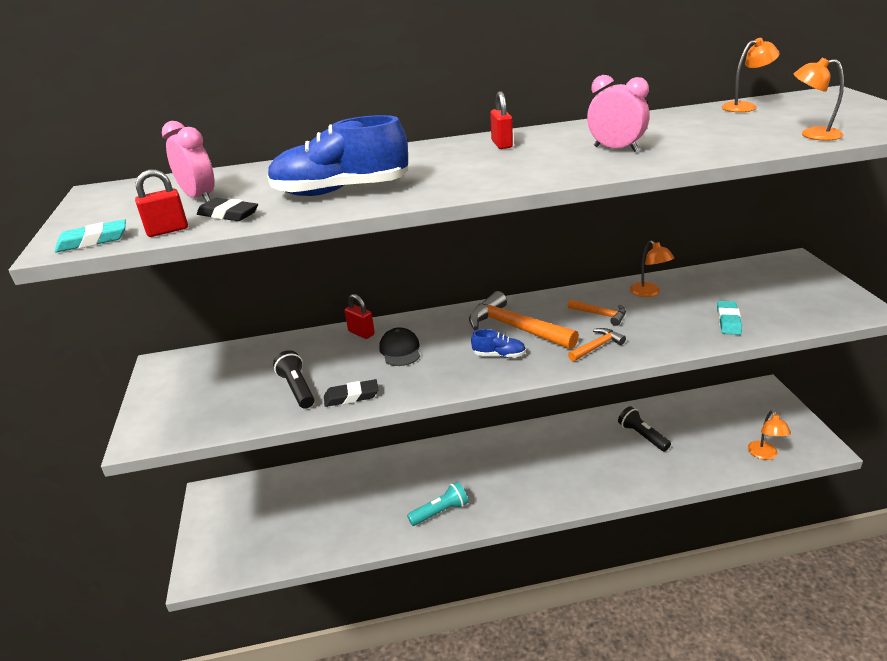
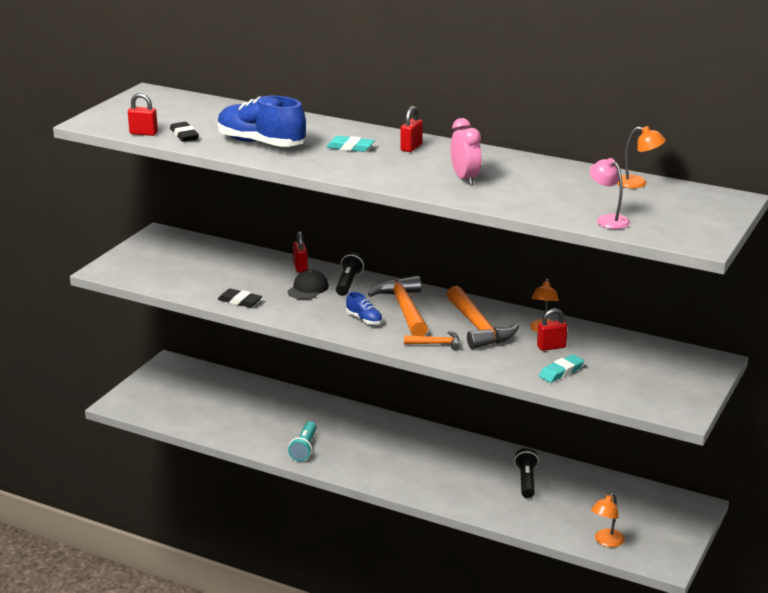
camera: 35 degrees right, 5 degrees down
(93, 241) = (104, 125): turquoise eraser -> turquoise eraser (350, 147)
(199, 197) = (187, 118): pink clock -> none
(297, 389) = (215, 283): black flashlight -> black flashlight (348, 283)
(440, 511) = (304, 448): turquoise flashlight -> turquoise flashlight turned 90 degrees clockwise
(600, 315) = (478, 327): orange hammer -> orange hammer, size x1.93
(681, 304) = (551, 347): none -> red padlock
(812, 134) = (608, 220): orange lamp -> pink lamp

